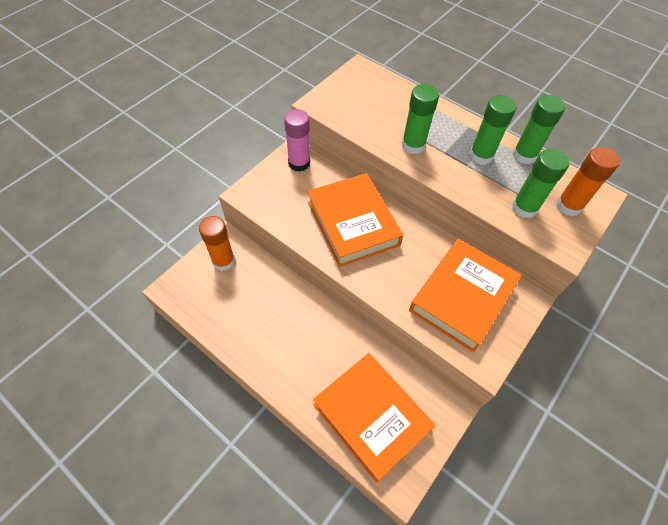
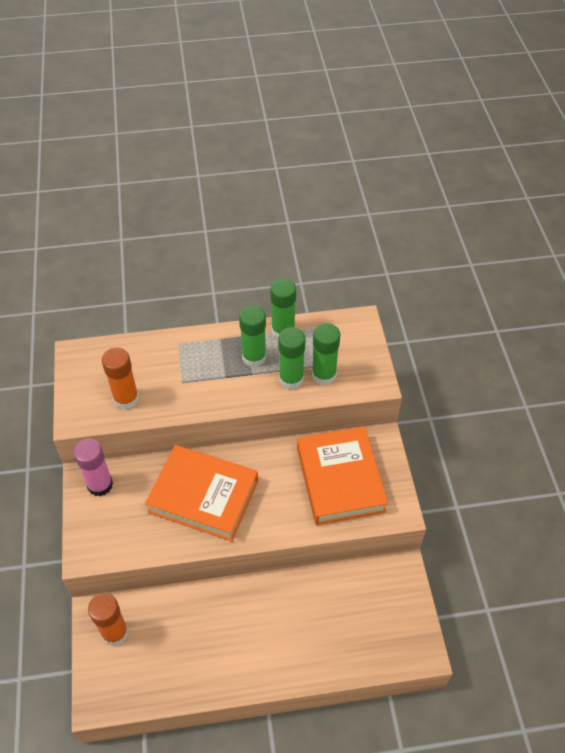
camera: 45 degrees left, 5 degrees down
(371, 417) = (360, 629): orange book -> none
(413, 145) = (196, 391): green glue stick -> green glue stick (291, 379)
(568, 206) = (349, 348): orange glue stick -> orange glue stick (126, 399)

